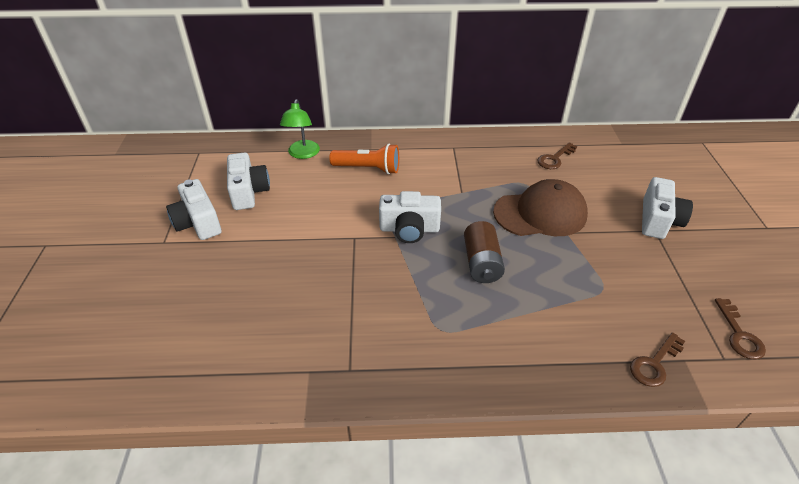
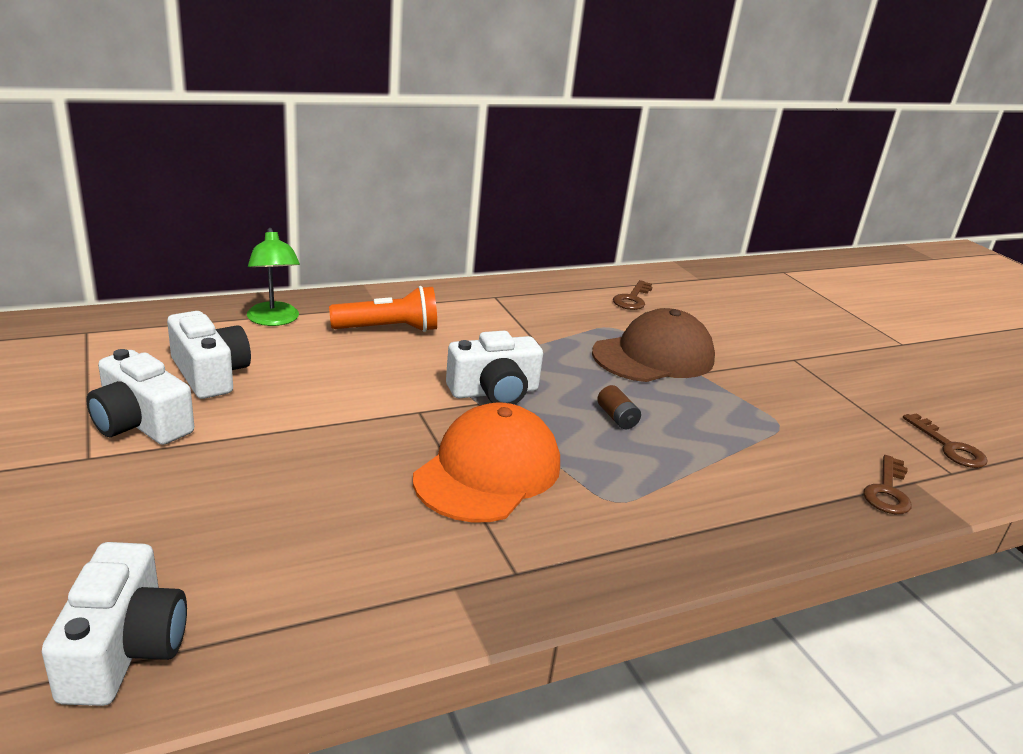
camera: 25 degrees left, 15 degrees down
(372, 291) = (488, 471): none -> orange cap
(481, 263) = (617, 418): brown battery -> brown battery, size x0.54
(658, 220) = (791, 349): white camera -> white camera (124, 648)

